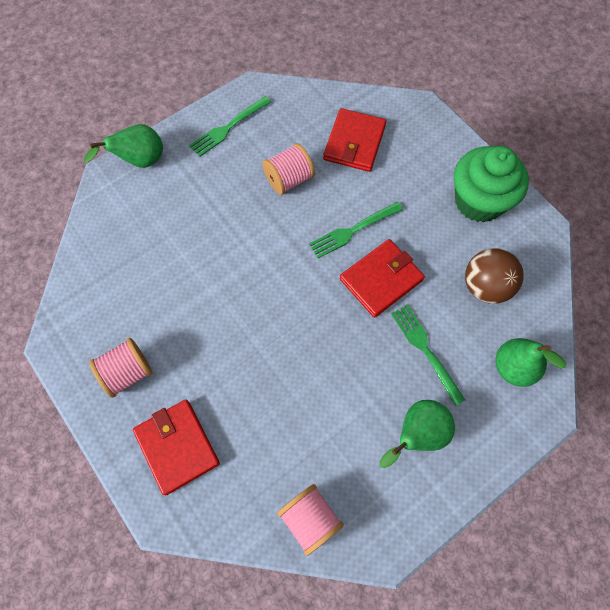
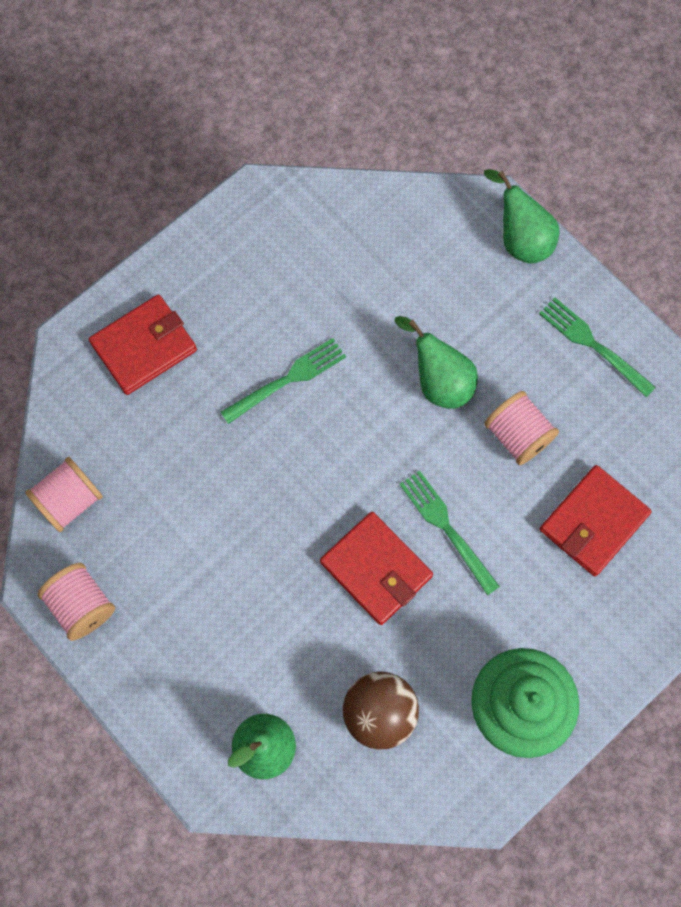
camera: 85 degrees right, 5 degrees up
(127, 372) = (227, 278): pink spool -> pink spool (82, 605)
(354, 143) = (593, 522): red wallet -> red wallet turned 60 degrees counterclockwise
(417, 434) = (171, 621): green pear -> green pear (439, 381)
(425, 350) = (280, 630): green fork -> green fork (287, 379)

